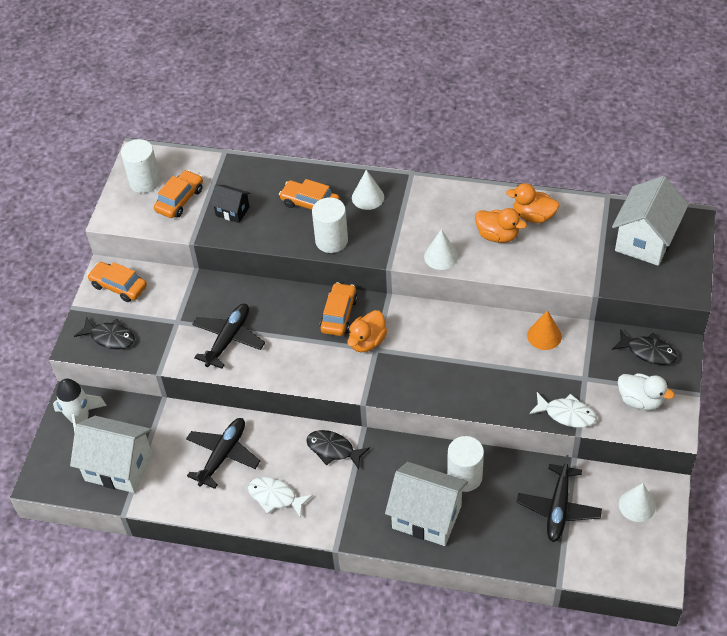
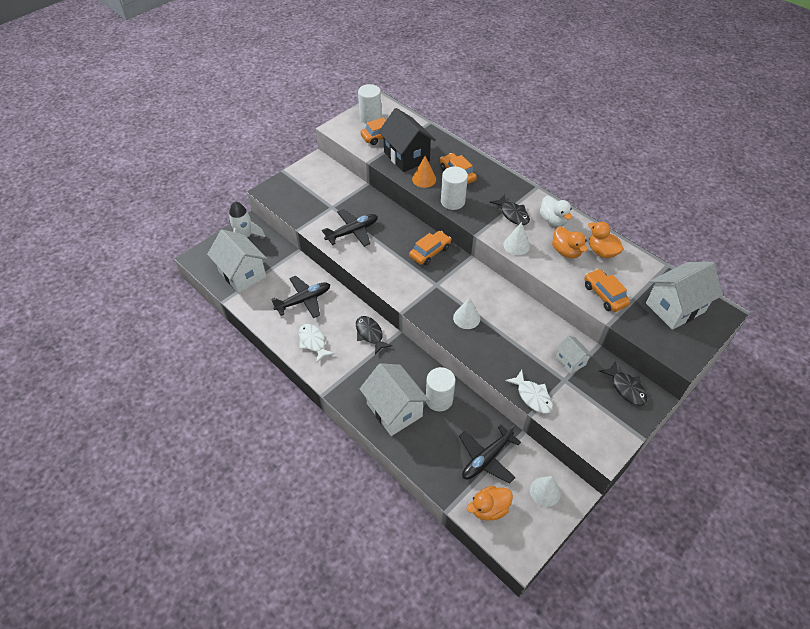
camera: 30 degrees right, 0 degrees up
(110, 337) = (288, 196): black fish -> black fish (512, 214)
(118, 286) = (316, 172): orange car -> orange car (604, 295)
(232, 211) = (406, 156): black house -> black house, size x1.90
(367, 342) = (434, 277): orange duck -> orange duck (489, 508)
(368, 197) = (497, 187): white cone -> white cone (466, 318)
(544, 336) = (556, 336): orange cone -> orange cone (424, 179)
(576, 354) = (570, 361): none -> white house
(640, 400) = (594, 418): white duck -> white duck (553, 220)

